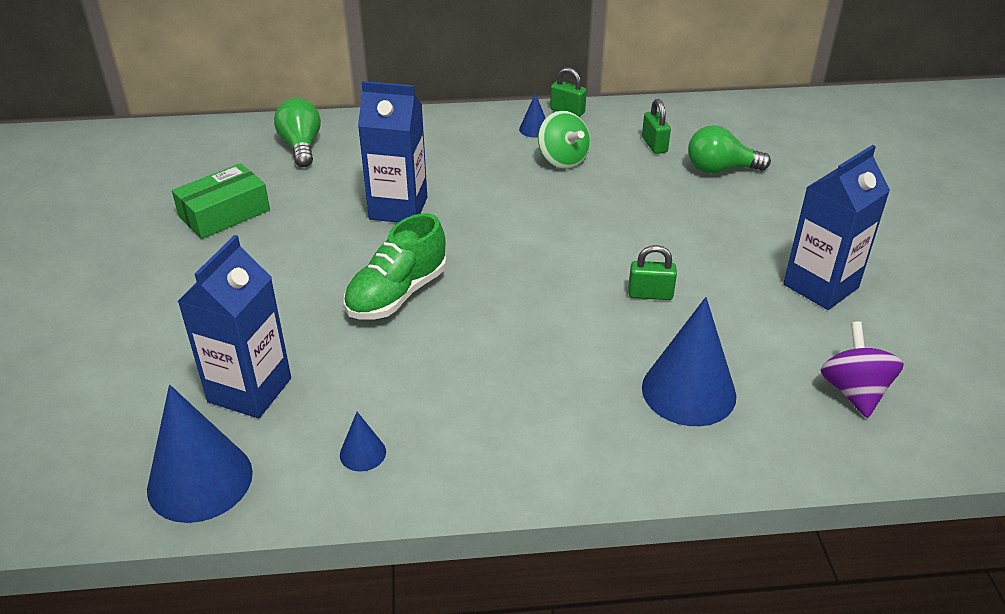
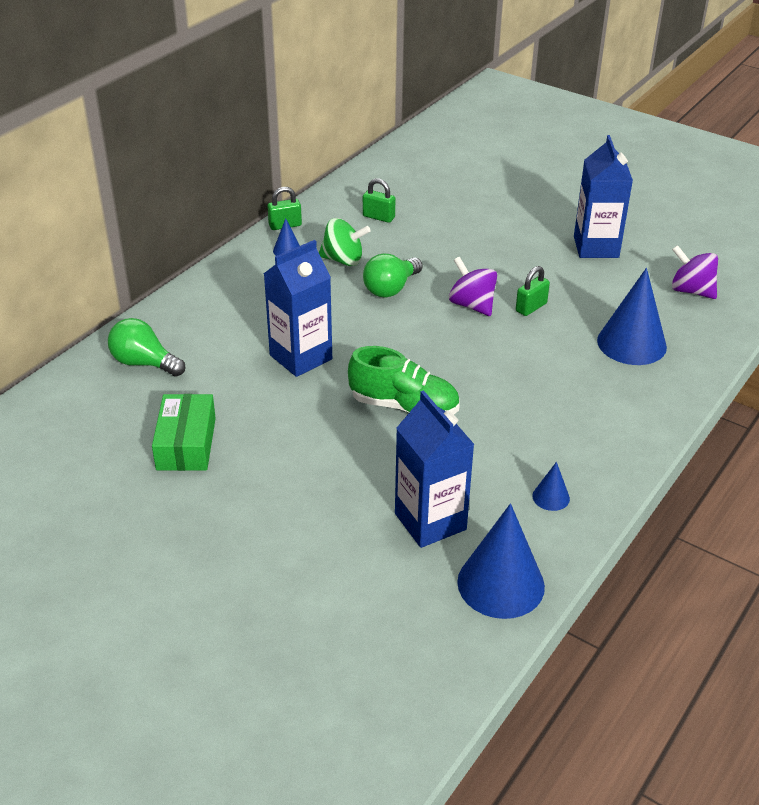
camera: 50 degrees left, 0 degrees up
(397, 294) = (404, 406): green shoe -> green shoe turned 60 degrees counterclockwise
(600, 258) = (472, 305): none -> purple spinning top
(720, 169) = (441, 211): green light bulb -> green light bulb (391, 288)

